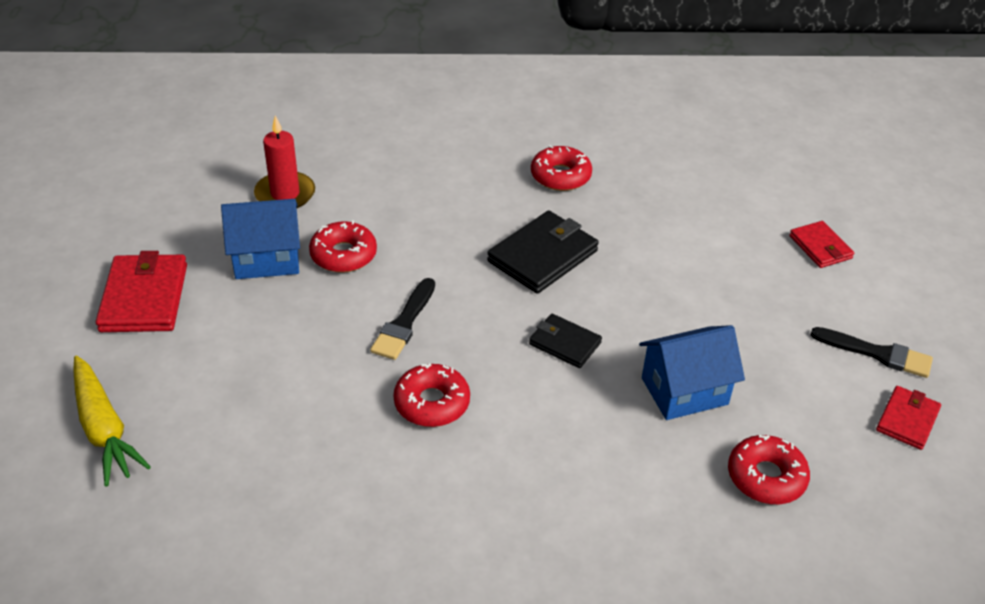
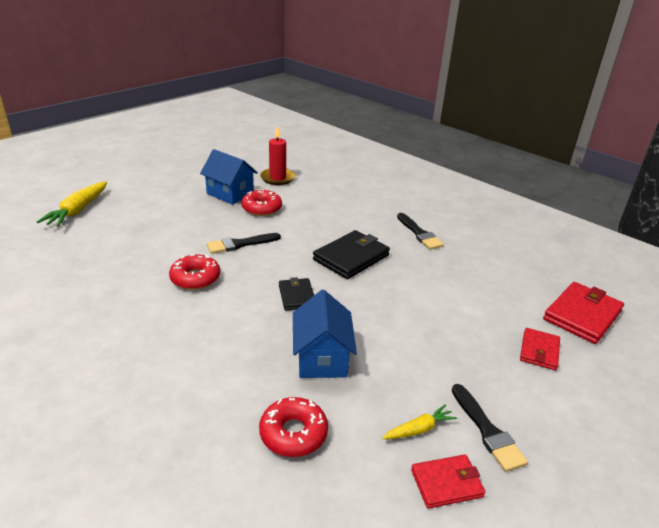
camera: 45 degrees right, 10 degrees down
(144, 297) = (166, 182): red wallet -> red wallet (582, 315)
(543, 256) = (351, 257): black wallet -> black wallet turned 45 degrees counterclockwise
(560, 176) = (419, 233): red donut -> black brush
(684, 391) = (322, 358): blue house -> blue house turned 60 degrees clockwise
(837, 392) = (419, 429): none -> yellow carrot

